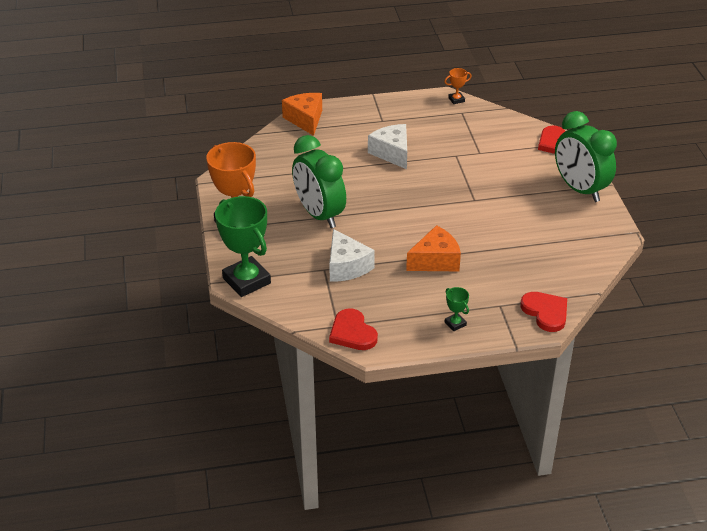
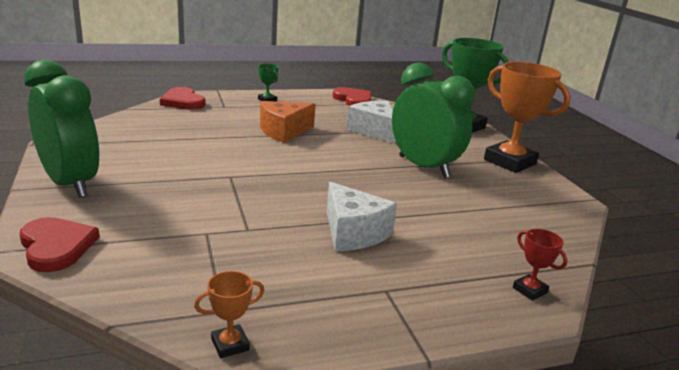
camera: 170 degrees right, 15 degrees down
(305, 119) = (529, 290): orange cheese -> red trophy

